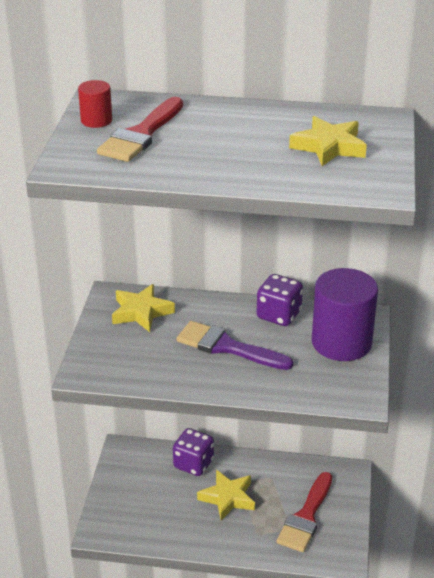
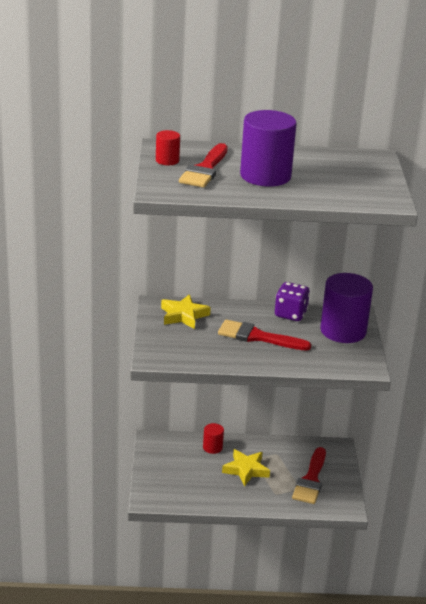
camera: 10 degrees left, 5 degrees down
(193, 464) = (212, 447): purple dice -> red cylinder
(219, 145) = (265, 176): none -> purple cylinder
(227, 347) = (257, 337): purple brush -> red brush
(329, 147) = (344, 175): yellow star -> none

